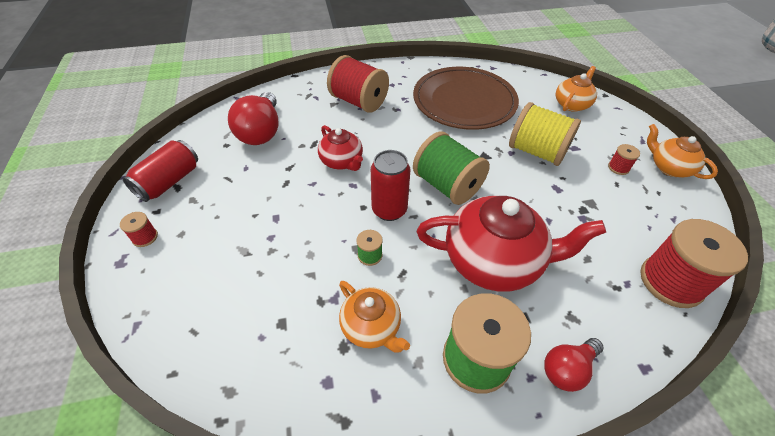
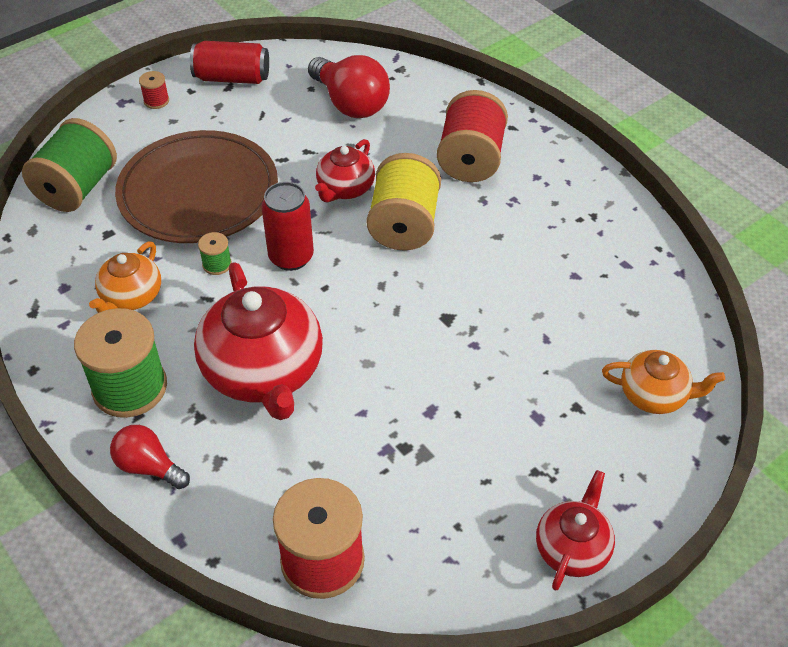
camera: 65 degrees right, 0 degrees up
(261, 132) = (350, 103): red light bulb -> red light bulb turned 105 degrees counterclockwise
(447, 185) = (363, 296): green spool -> green spool (77, 188)
(464, 101) = (556, 264): brown plate -> brown plate (198, 192)
(536, 152) = (495, 373): yellow spool -> yellow spool (404, 225)
(618, 168) = (525, 479): red spool -> none
(669, 167) = (572, 548): orange teapot -> red teapot

